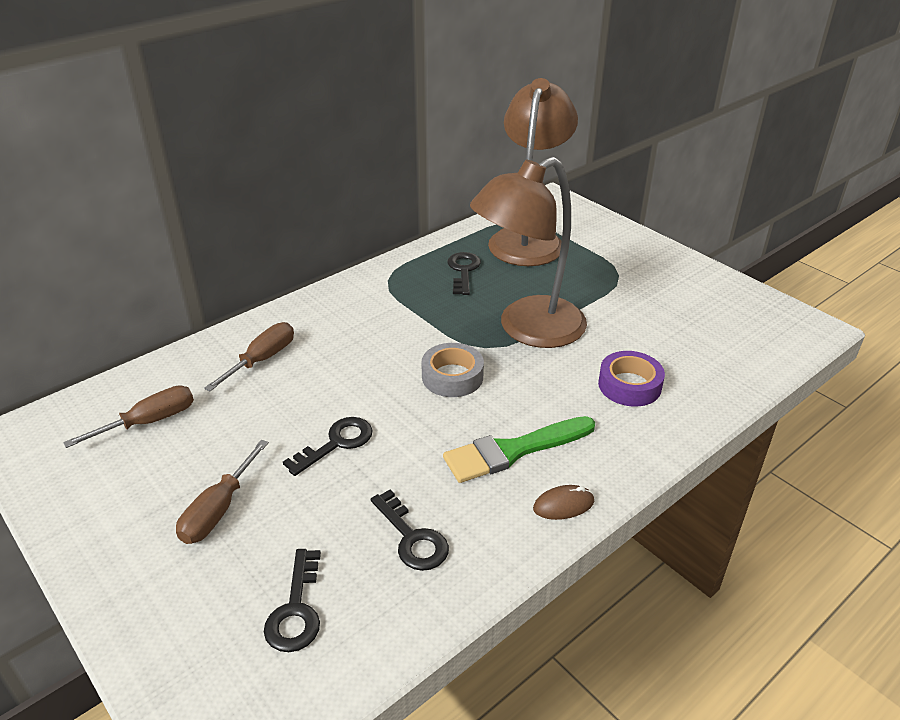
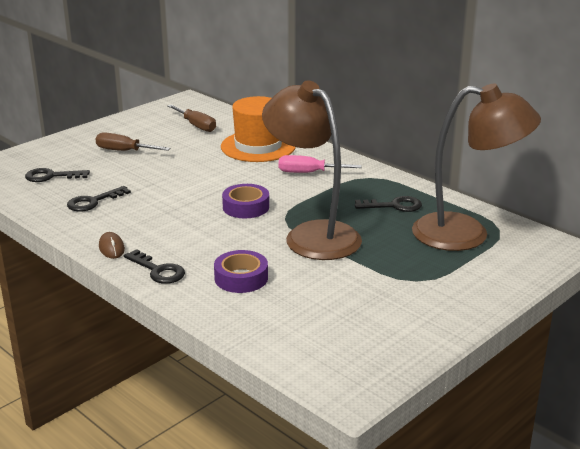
camera: 85 degrees right, 10 degrees down
(262, 359) = (258, 146): brown screwdriver -> orange hat
(336, 443) = (176, 175): black key -> black key (158, 270)
(363, 321) = (308, 173): none -> pink screwdriver
(452, 376) = (246, 207): grey tape -> purple tape
(513, 451) = (165, 230): green brush -> none

